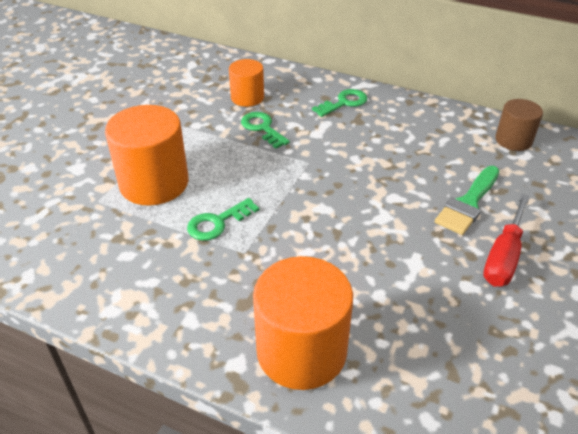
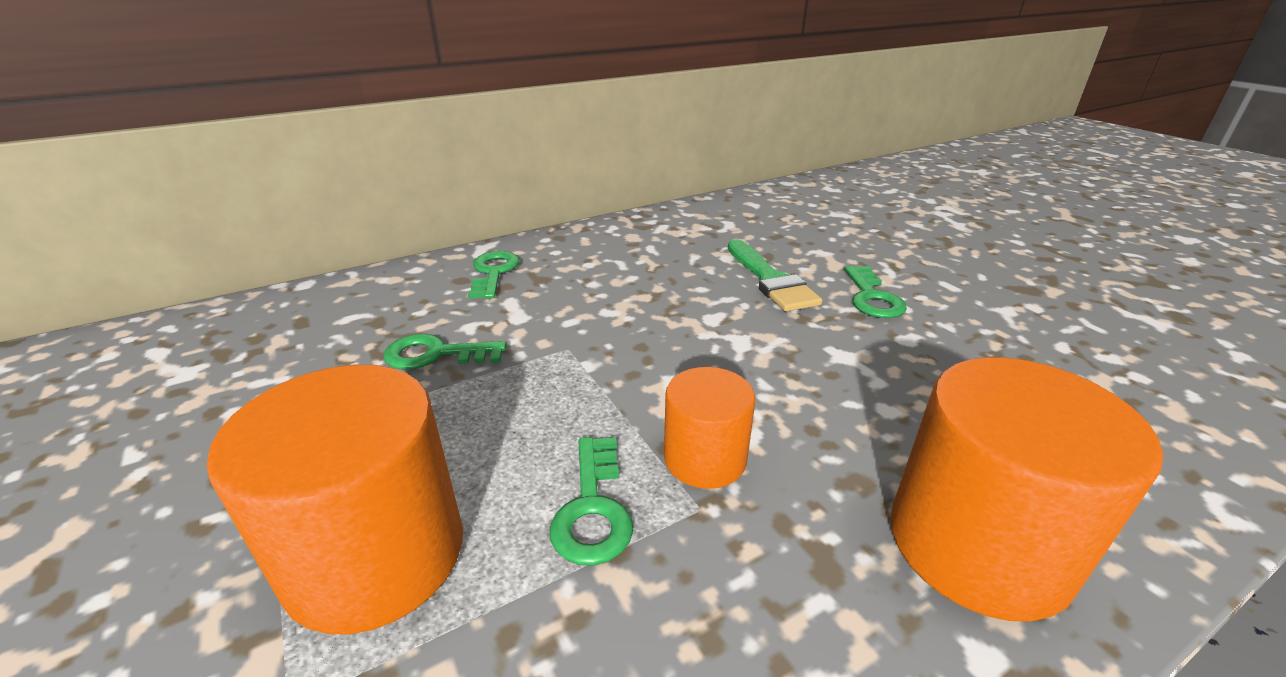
camera: 55 degrees left, 10 degrees down
(247, 97) = (346, 336): orange cylinder -> orange cylinder (705, 458)
(504, 256) = (872, 297): red screwdriver -> green key
(513, 140) = (699, 219): brown cylinder -> none

